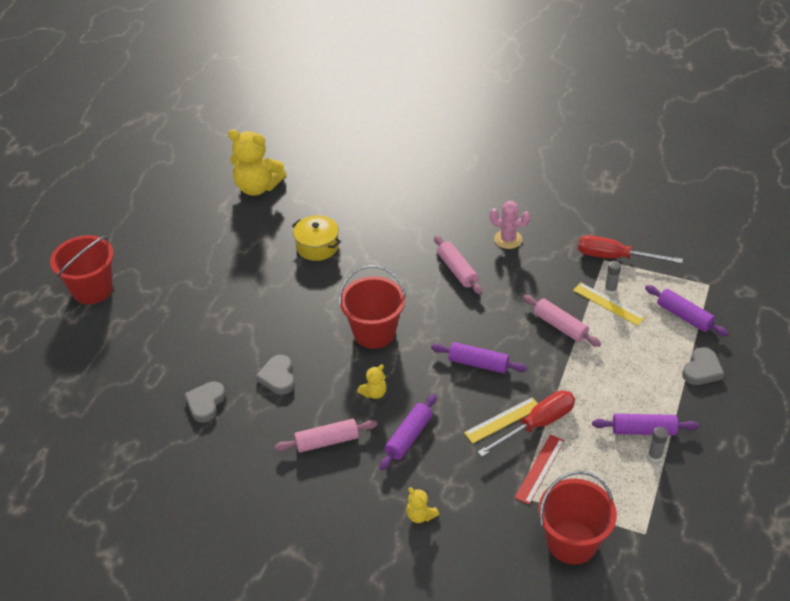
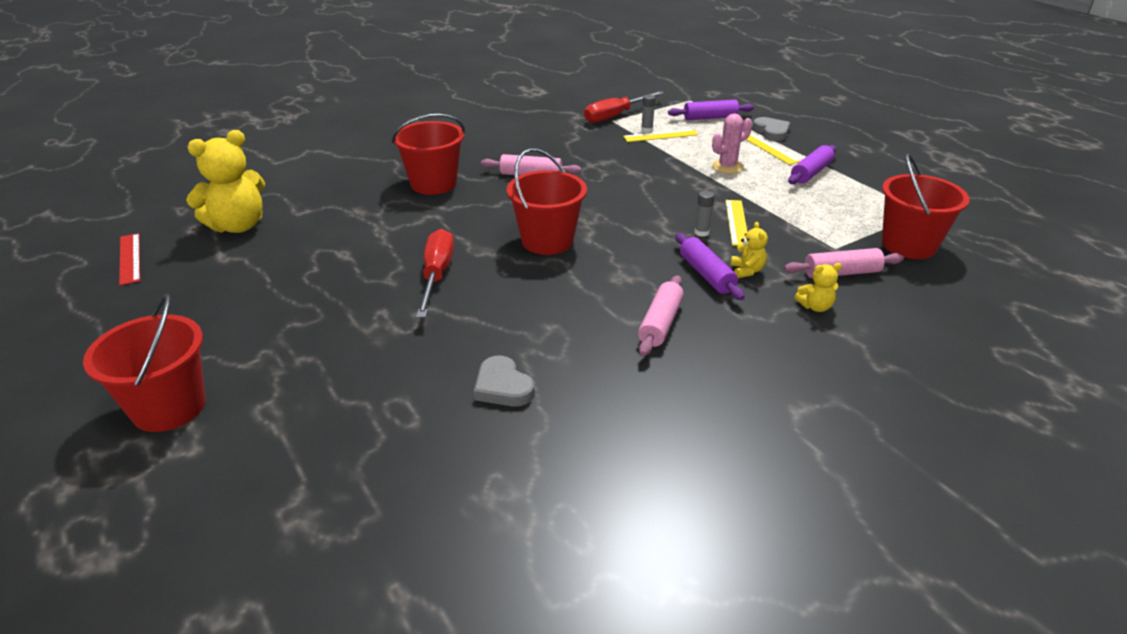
camera: 55 degrees left, 10 degrees down
(278, 377) = (530, 319): grey heart -> none
(317, 246) = (384, 226): yellow pot -> none
(374, 393) = (626, 271): yellow teddy bear -> yellow teddy bear (747, 271)
(393, 231) = (433, 184): none -> red bucket
(478, 363) = (656, 208): purple rolling pin -> none
(508, 239) = (530, 143): pink cactus -> pink cactus (727, 167)
(537, 424) = (759, 210): red screwdriver -> red screwdriver (437, 275)
(540, 469) = (811, 227): red ruler -> red ruler (130, 258)
(560, 326) = (659, 160): pink rolling pin -> pink rolling pin (841, 273)
(654, 456) = (842, 179): grey glue stick -> grey glue stick (701, 232)
(663, 382) = (769, 148): none -> yellow ruler

